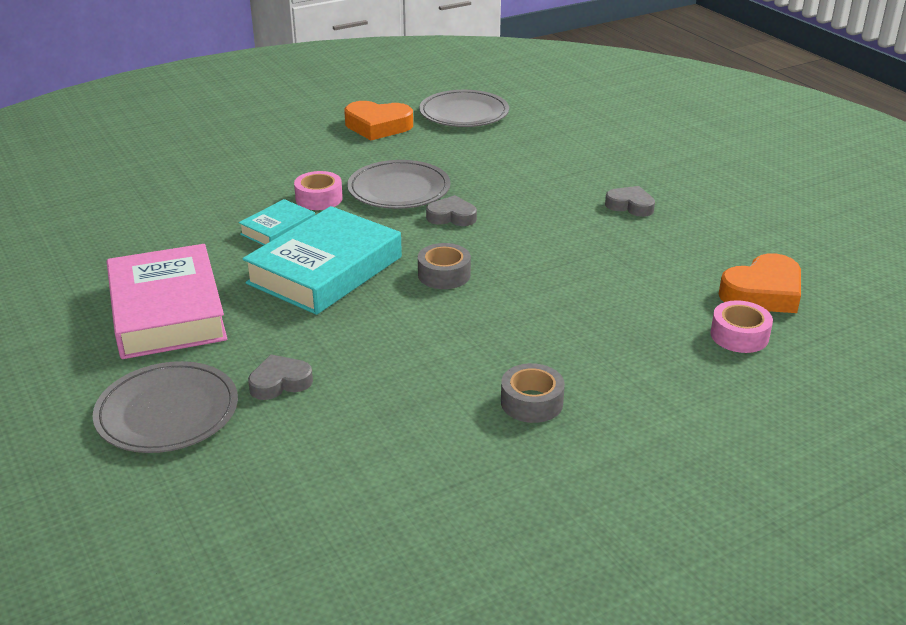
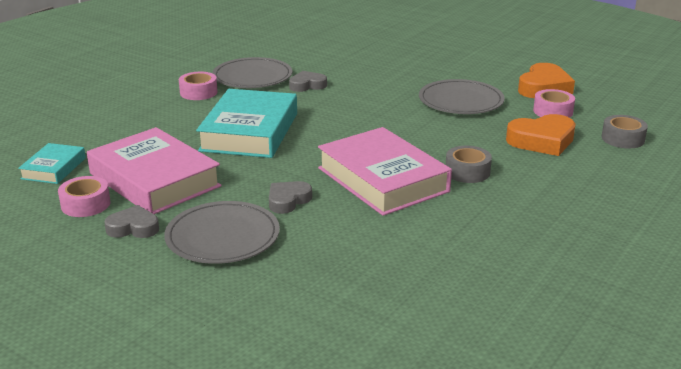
camera: 25 degrees left, 5 degrees down
(73, 325) = (85, 204): none -> pink tape
(278, 229) = (187, 115): turquoise book -> turquoise book (54, 168)
(378, 126) = (196, 44): orange heart -> orange heart (542, 141)
(415, 384) = (382, 179): none -> pink book
(444, 275) = (337, 118): grey tape -> grey tape (623, 139)
(464, 113) = (252, 27): grey plate -> grey plate (461, 101)
(630, 206) = (419, 58): grey heart -> grey heart (133, 228)

